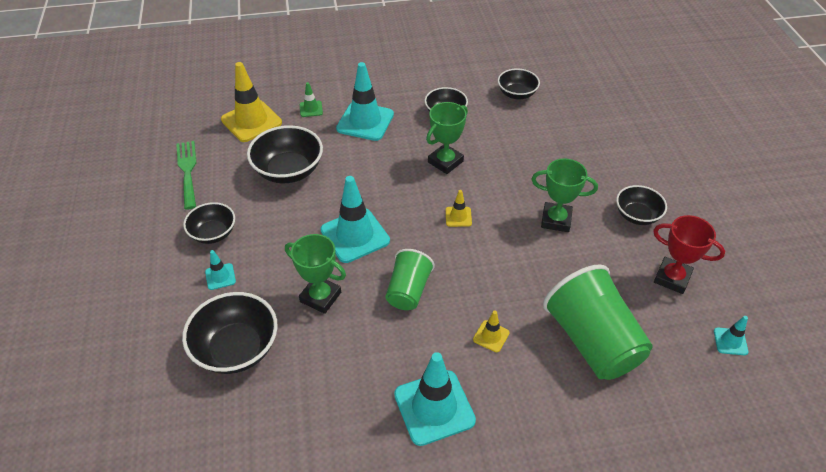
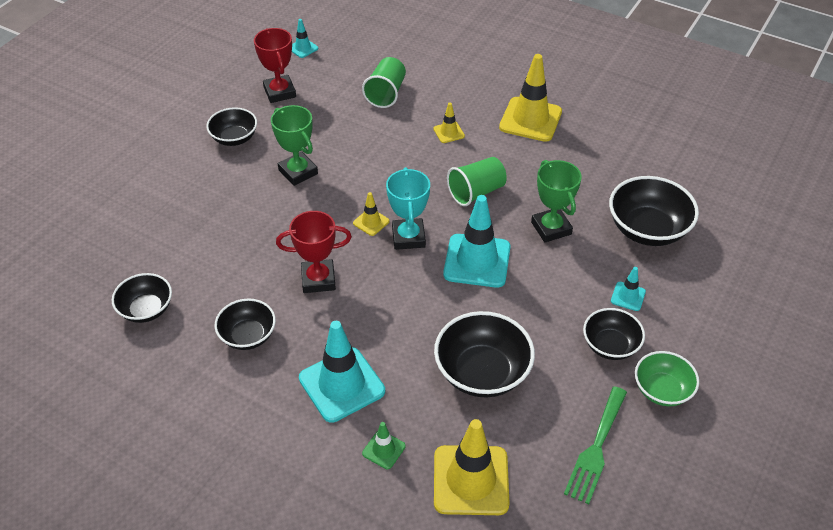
camera: 140 degrees left, 0 degrees up
(160, 225) = (662, 390): none -> green bowl
(420, 222) = (408, 237): none -> turquoise trophy
(434, 407) = (530, 119): turquoise traffic cone -> yellow traffic cone
(445, 162) = (318, 279): green trophy -> red trophy
(592, 341) = (386, 94): green cup -> green cup, size x0.58

